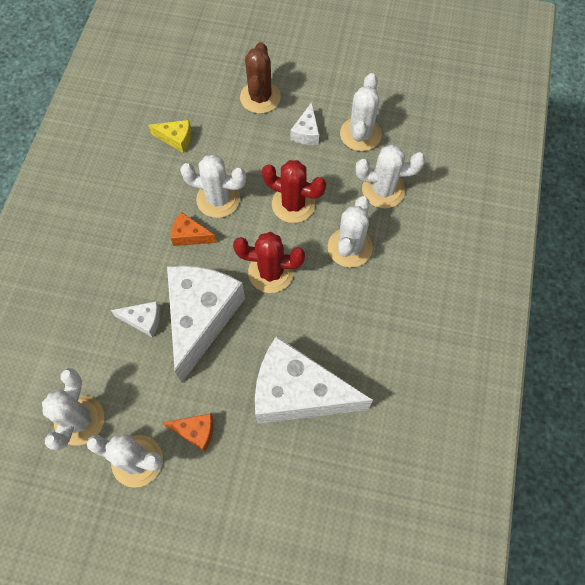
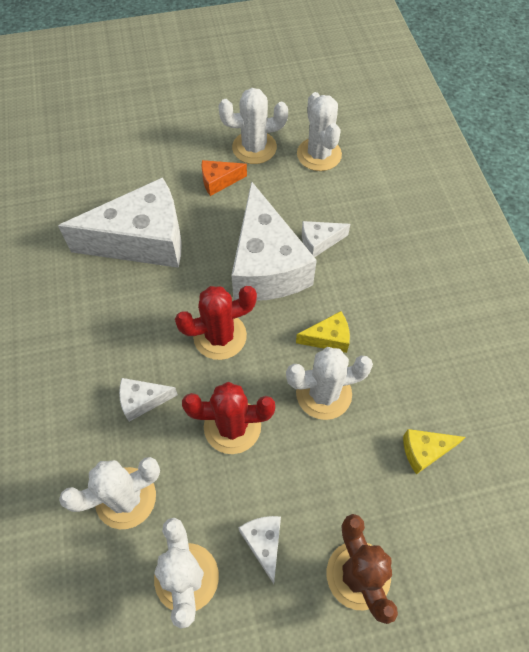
camera: 155 degrees right, 5 degrees down
(190, 236) = (328, 338): orange cheese -> yellow cheese
(350, 247) = (143, 401): white cactus -> white cheese

